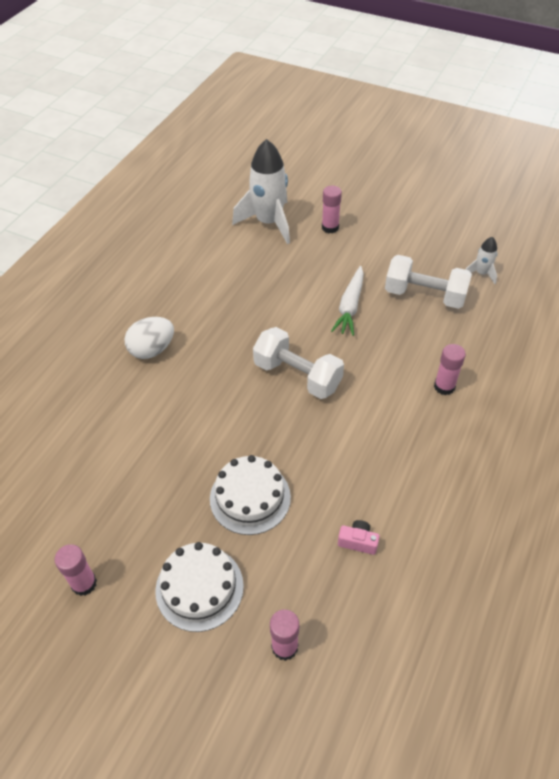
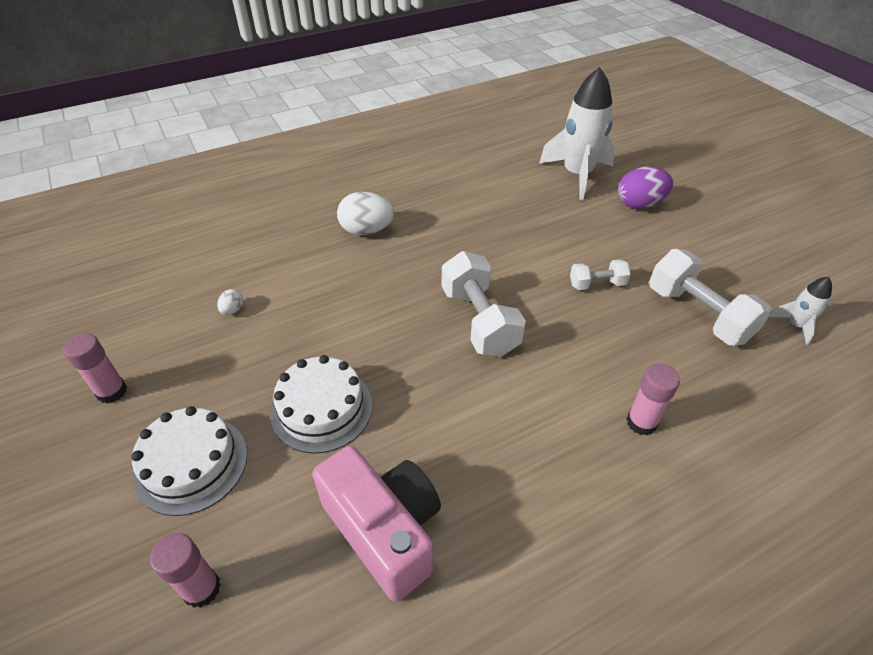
camera: 35 degrees right, 5 degrees down
(111, 470) = (232, 310): none -> white egg
(330, 227) = (639, 204): pink glue stick -> purple egg
(350, 306) = (597, 284): white carrot -> white dumbbell
(358, 541) = (384, 530): pink camera -> pink camera, size x2.44

